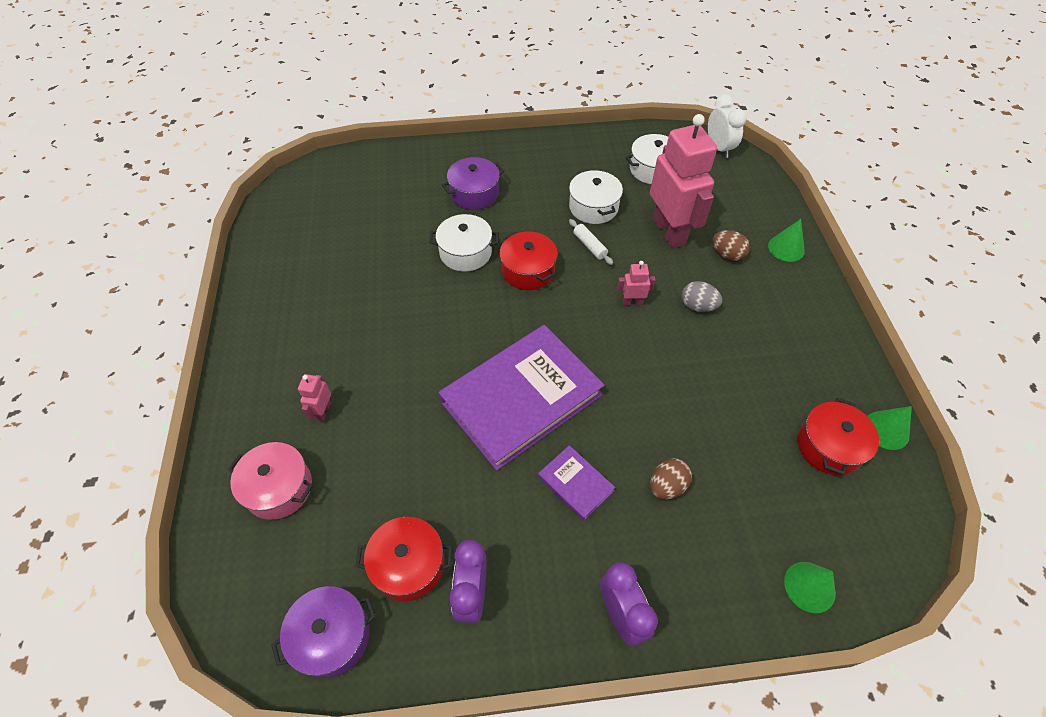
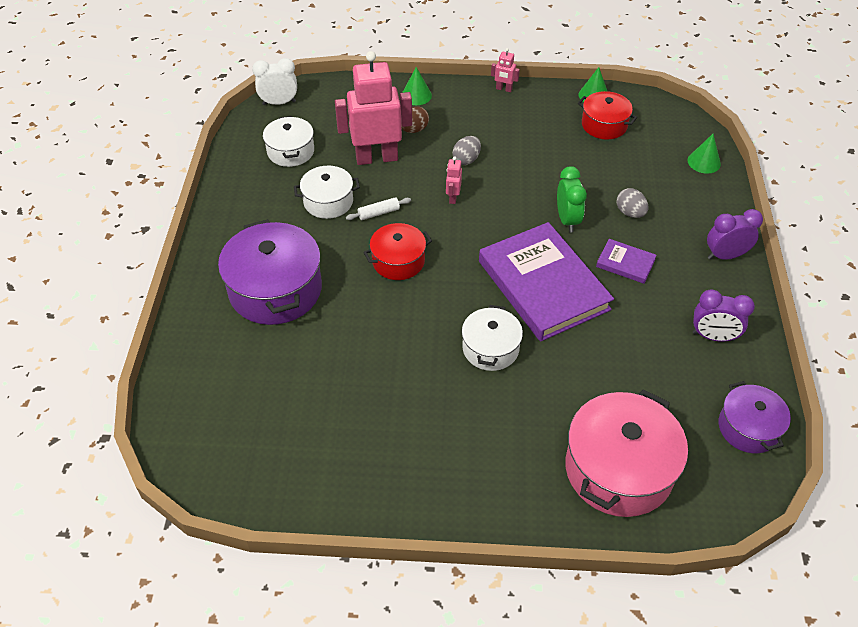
camera: 80 degrees left, 5 degrees down
(279, 488) = (618, 469): pink pot -> pink pot, size x1.72
(323, 411) = (539, 433): pink robot -> pink robot (504, 89)
(408, 565) = (690, 374): red pot -> none
(465, 253) = (361, 306): white pot -> white pot (490, 348)
(474, 193) = (275, 290): purple pot -> purple pot, size x1.72
(575, 484) = (625, 263): purple book -> purple book turned 60 degrees clockwise
(631, 415) = (567, 220): none -> green clock
(667, 486) = (630, 213): brown egg -> grey egg

